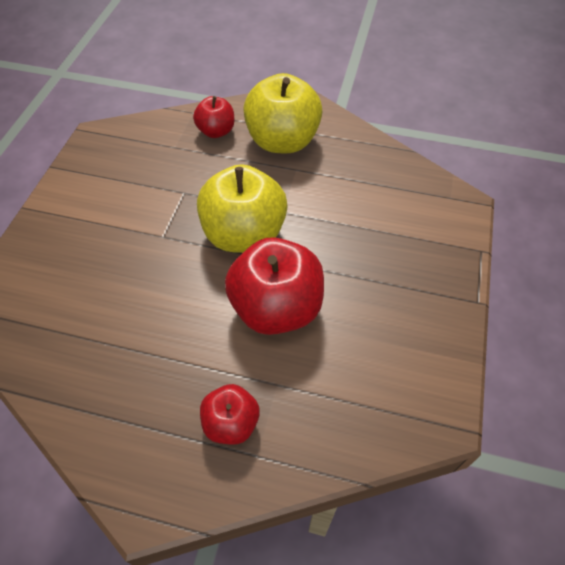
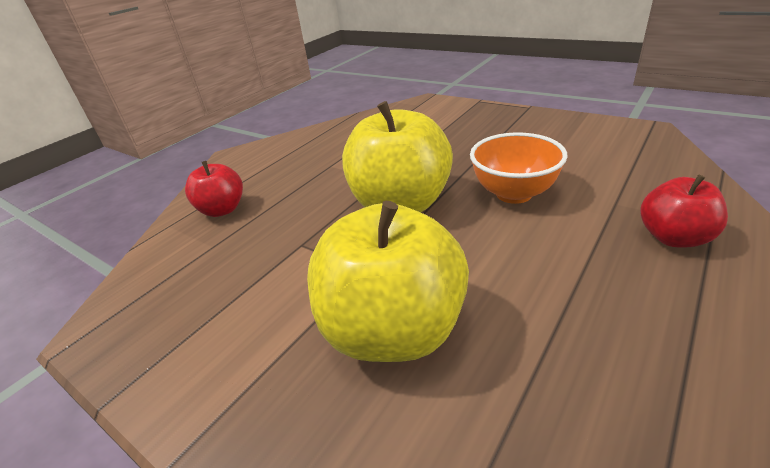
camera: 65 degrees left, 20 degrees down
(276, 308) = (514, 194): red apple -> orange bowl
(282, 141) = (284, 169): yellow apple -> yellow apple (393, 330)

